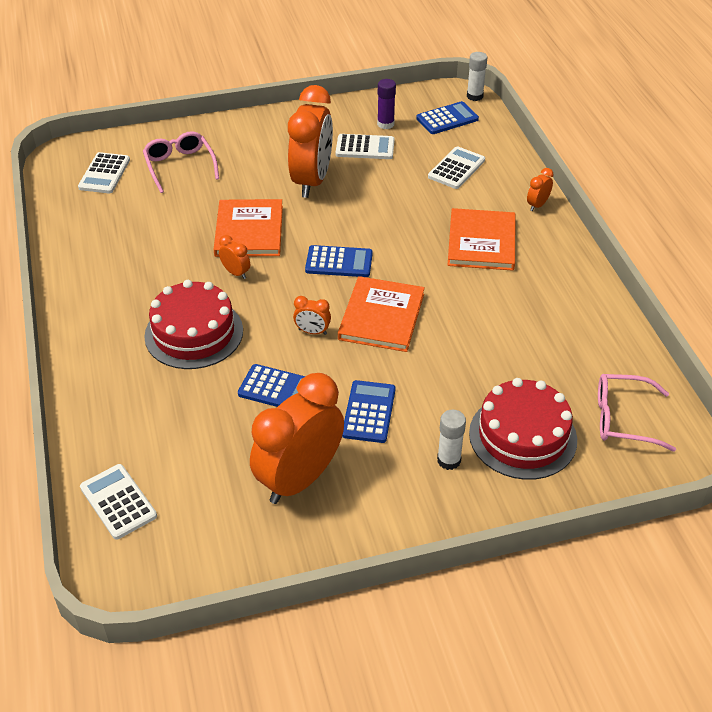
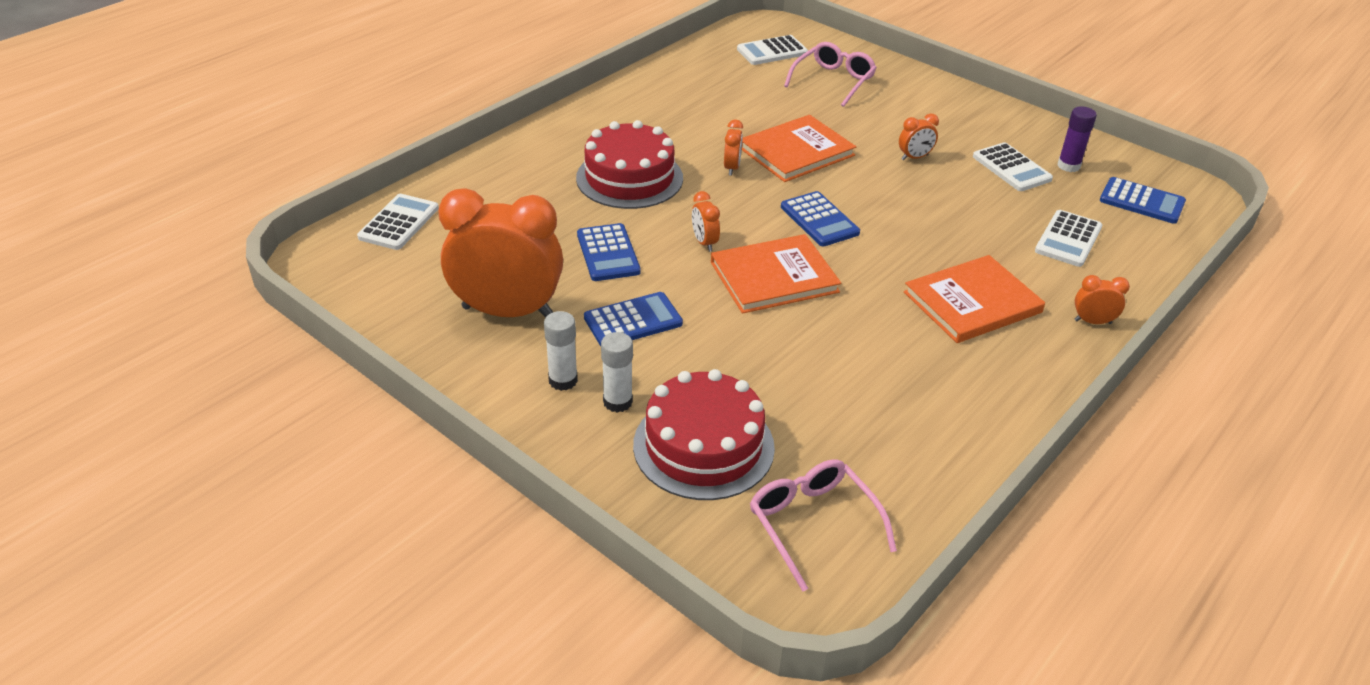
camera: 55 degrees right, 5 degrees down
(312, 181) = (914, 157): orange clock -> orange clock, size x0.41
(456, 168) = (1068, 239): white calculator -> white calculator turned 120 degrees clockwise
(474, 96) = (1212, 205): white glue stick -> white glue stick (563, 380)

